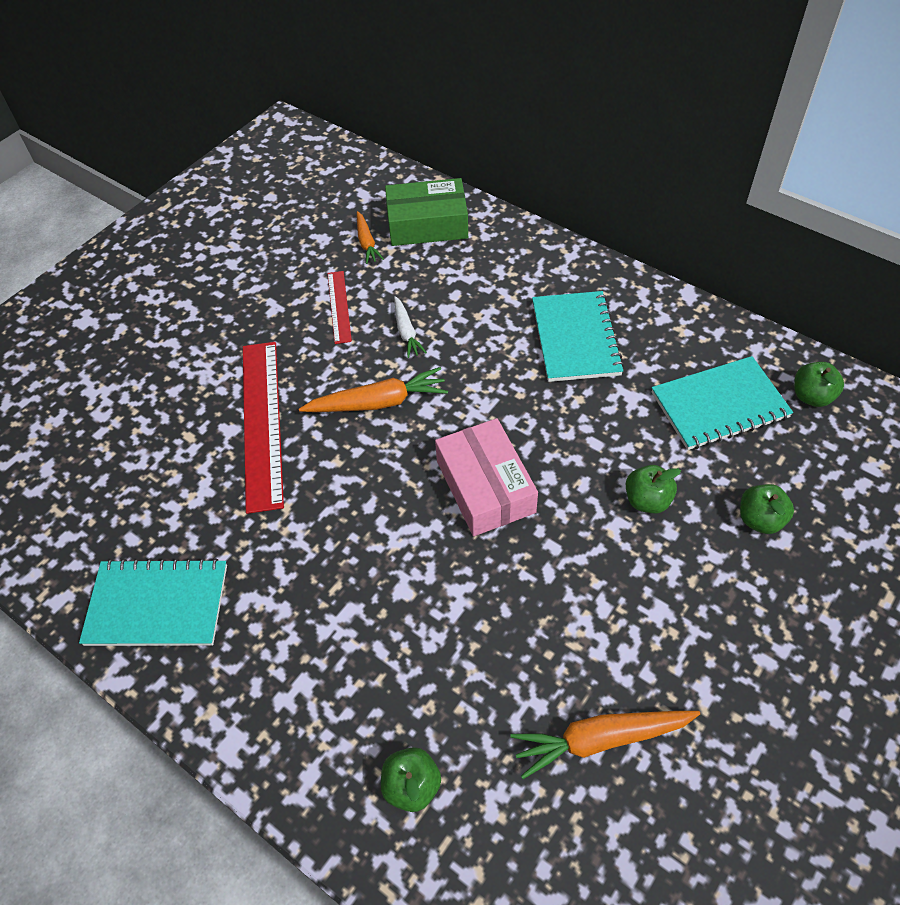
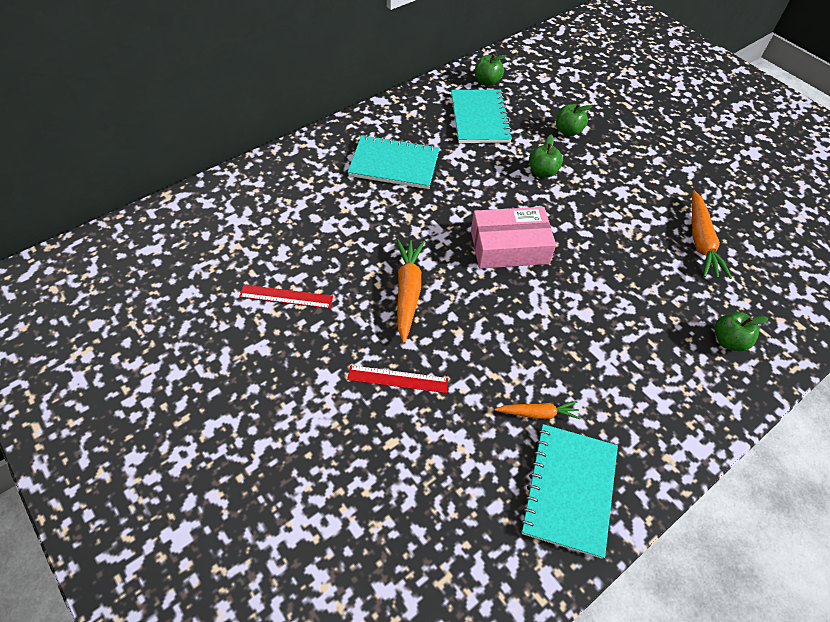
camera: 80 degrees left, 0 degrees up
(262, 422) = (397, 379): red ruler -> red ruler, size x0.52
(366, 242) = (217, 260): orange carrot -> orange carrot (537, 413)
(406, 332) = (340, 257): white carrot -> none
(427, 224) = (220, 215): green box -> none

